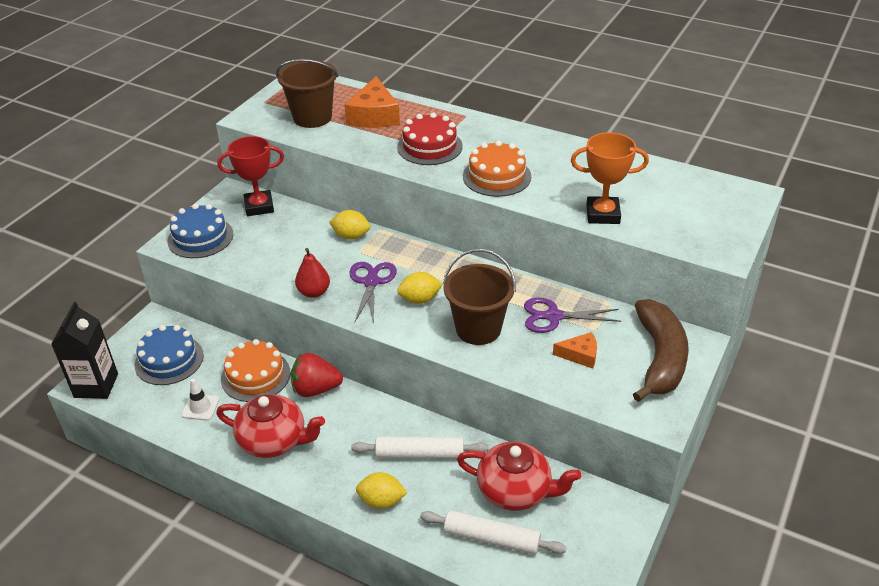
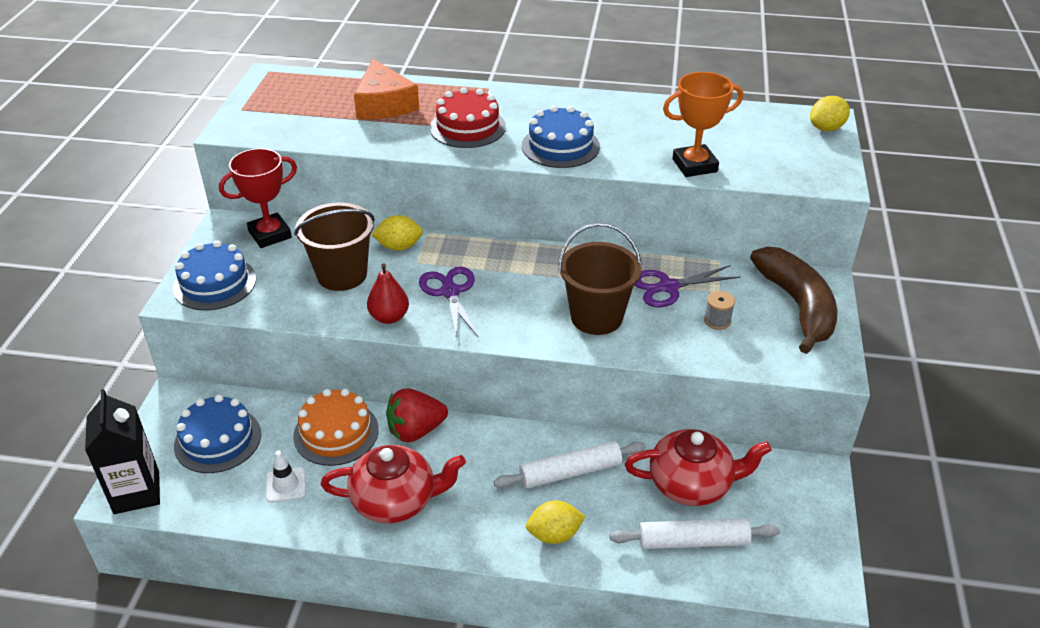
camera: 20 degrees left, 0 degrees up
(312, 117) = (311, 117): brown bucket -> brown bucket (342, 275)
(420, 299) = (515, 300): yellow lemon -> yellow lemon (826, 128)
(497, 176) = (560, 146): orange cake -> blue cake
(580, 355) = (717, 321): orange cheese -> grey spool

